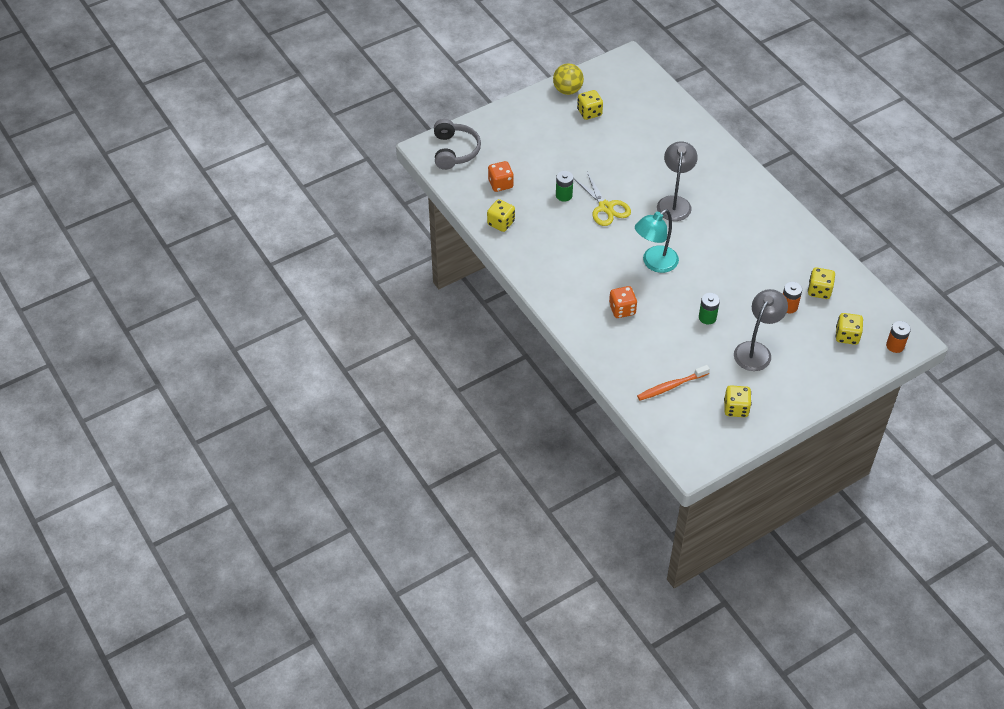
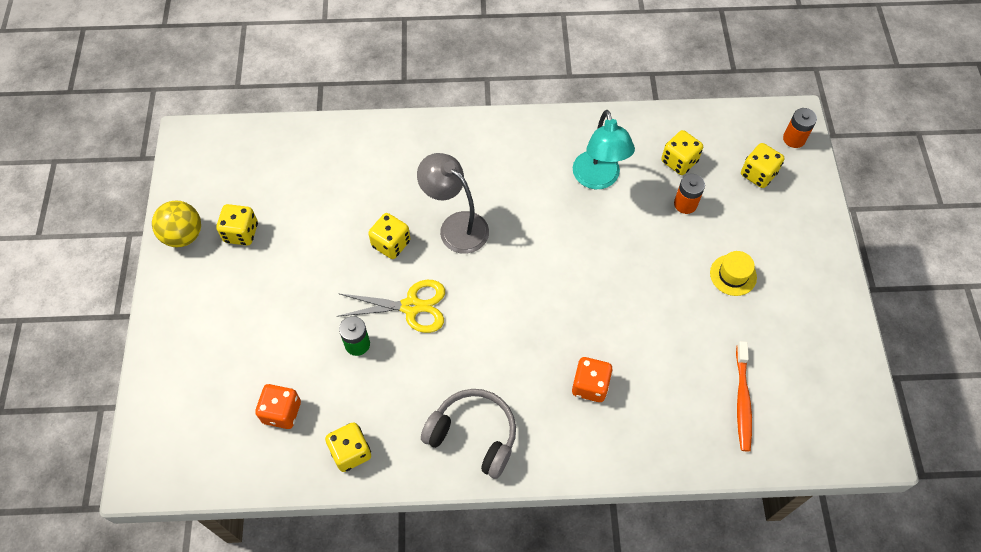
camera: 60 degrees left, 10 degrees up
(454, 151) = (177, 439): grey headphones -> grey headphones (473, 436)
(654, 263) = (537, 304): turquoise lamp -> turquoise lamp (598, 179)
(707, 317) = (656, 297): green battery -> none
(736, 408) = (810, 348): yellow dice -> yellow dice (391, 244)
(756, 350) = (733, 275): grey lamp -> yellow hat

